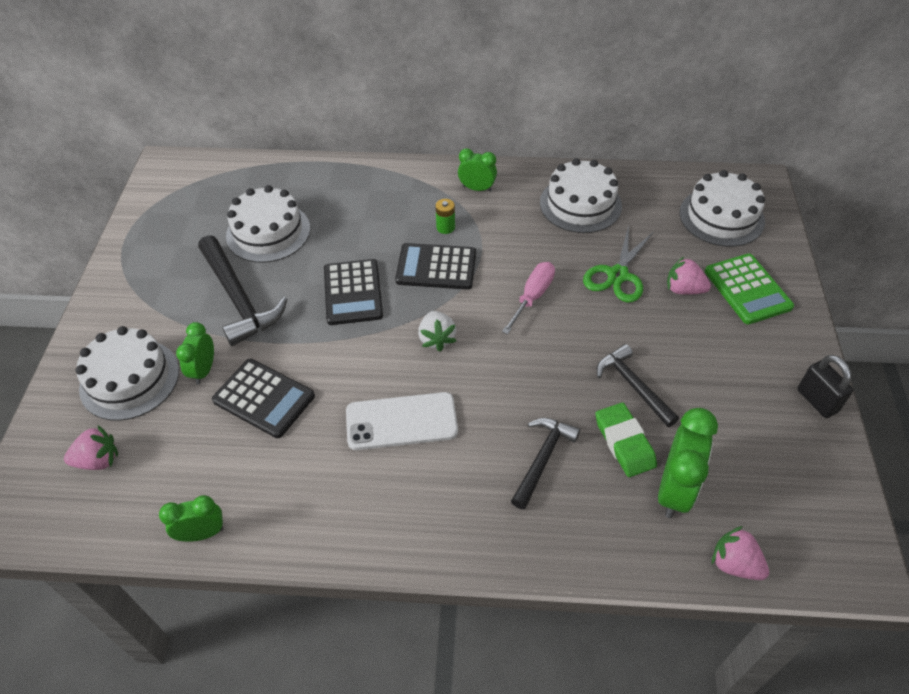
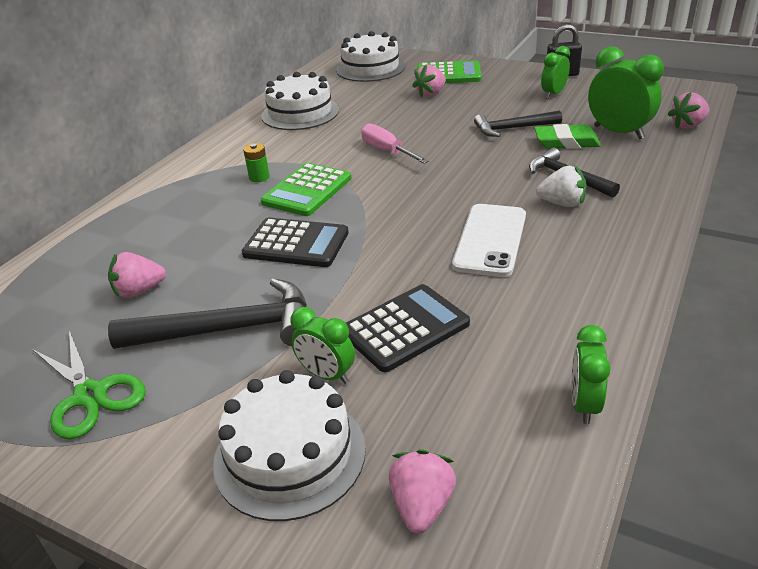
camera: 65 degrees left, 15 degrees down
(268, 232) = (139, 291): white cake -> pink strawberry
(436, 267) = (307, 190): black calculator -> green calculator
(437, 339) = (400, 205): white strawberry -> white strawberry (562, 203)
(477, 188) = (226, 153): green clock -> green clock (553, 94)
(617, 275) = (394, 113): green scissors -> green scissors (90, 395)

